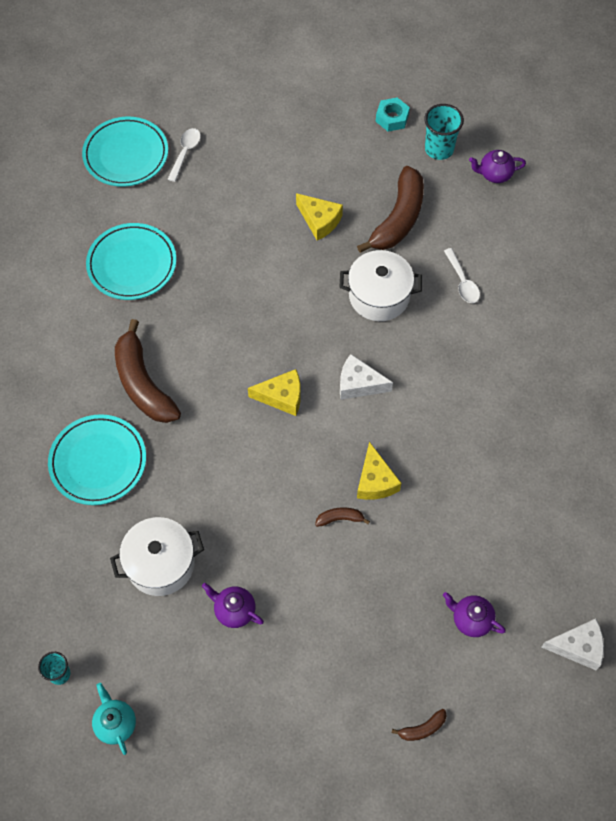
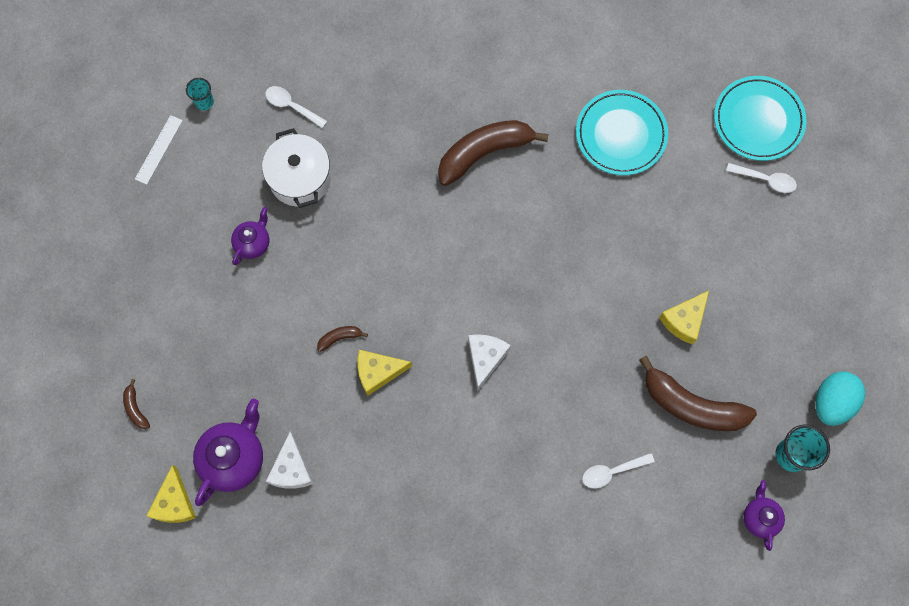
camera: 90 degrees right, 10 degrees up
(73, 576) = (291, 106): none -> white spoon
(98, 462) = (402, 118): turquoise plate -> none
(115, 723) = (159, 149): turquoise teapot -> white ruler
(282, 397) = (470, 283): yellow cheese -> yellow cheese (174, 503)
(340, 518) = (339, 338): brown banana -> brown banana turned 105 degrees counterclockwise
(379, 296) = (591, 381): white pot -> none
(392, 118) = (832, 402): turquoise nut -> turquoise egg
(471, 619) = (234, 458): purple teapot -> purple teapot, size x1.72
(578, 647) = (202, 560): white cheese -> white cheese (291, 469)

